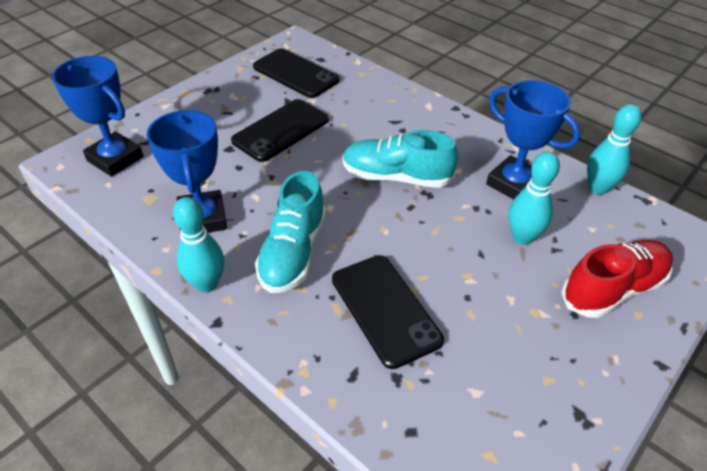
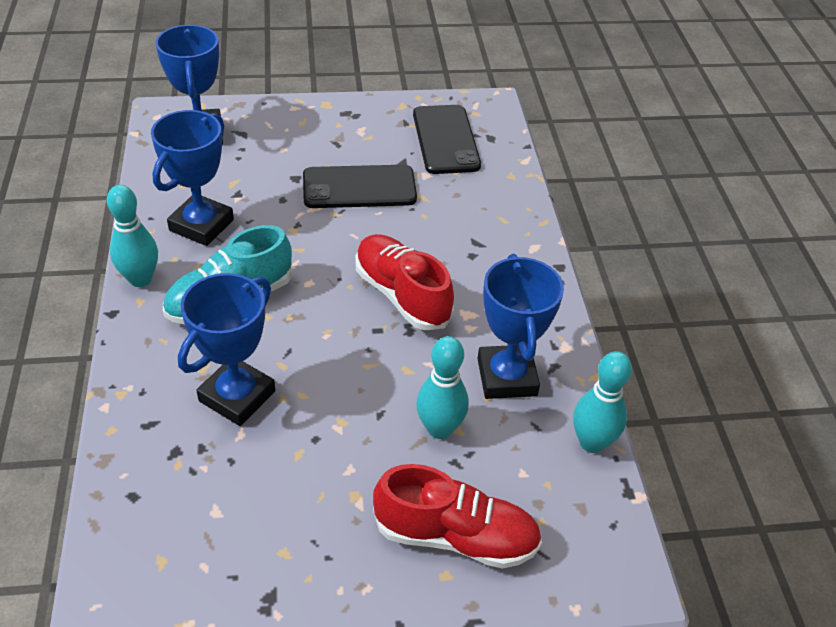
camera: 40 degrees right, 0 degrees up
(385, 309) = (237, 396): black phone -> blue trophy
(396, 177) = (402, 295): turquoise shoe -> red shoe

